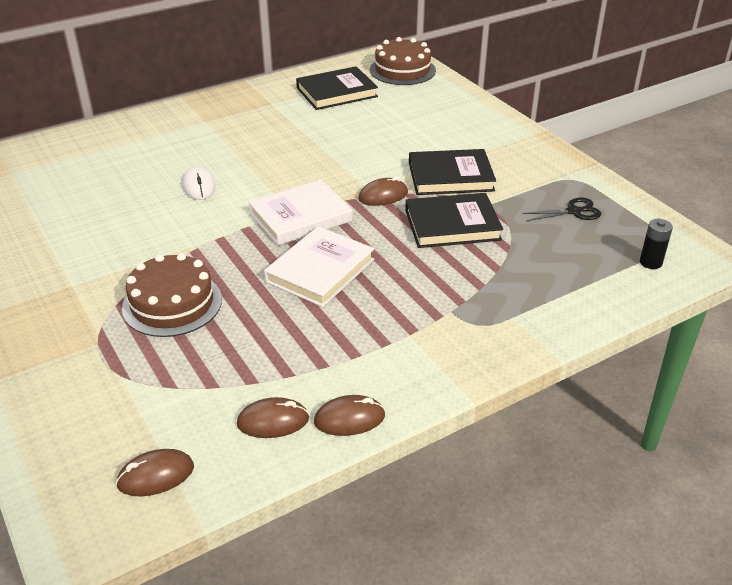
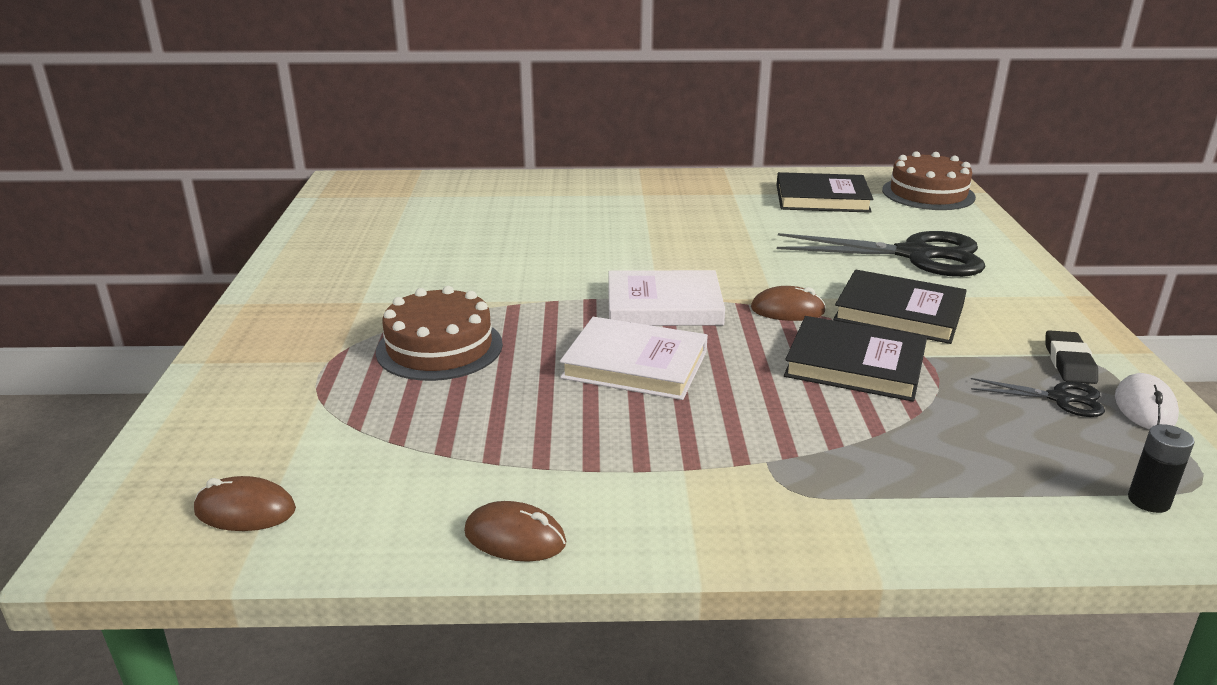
camera: 30 degrees right, 10 degrees down
(199, 186) = (578, 249): white mouse -> white mouse (1145, 407)
(273, 421) = (424, 504): brown mouse -> none
(320, 270) = (635, 364): white book -> white book turned 45 degrees clockwise
(430, 126) = (916, 255): none -> black scissors
(564, 184) = (1069, 362): none -> black eraser

